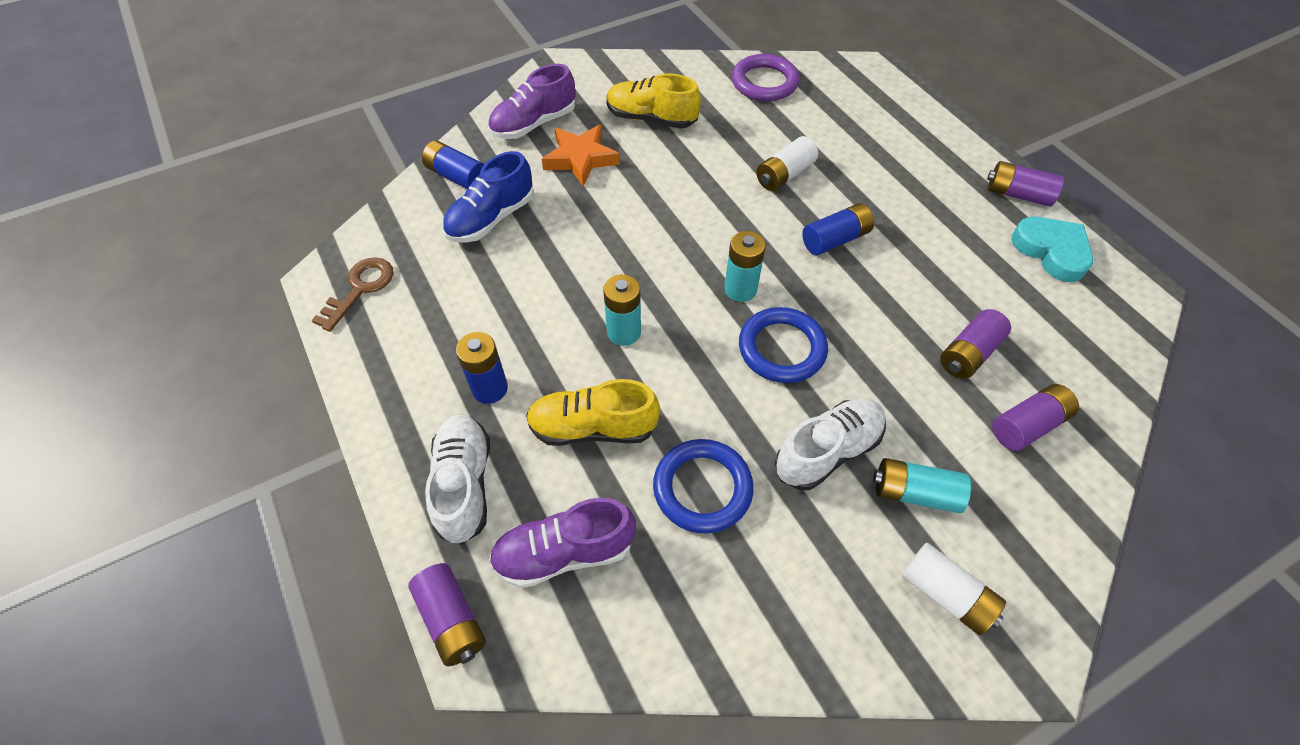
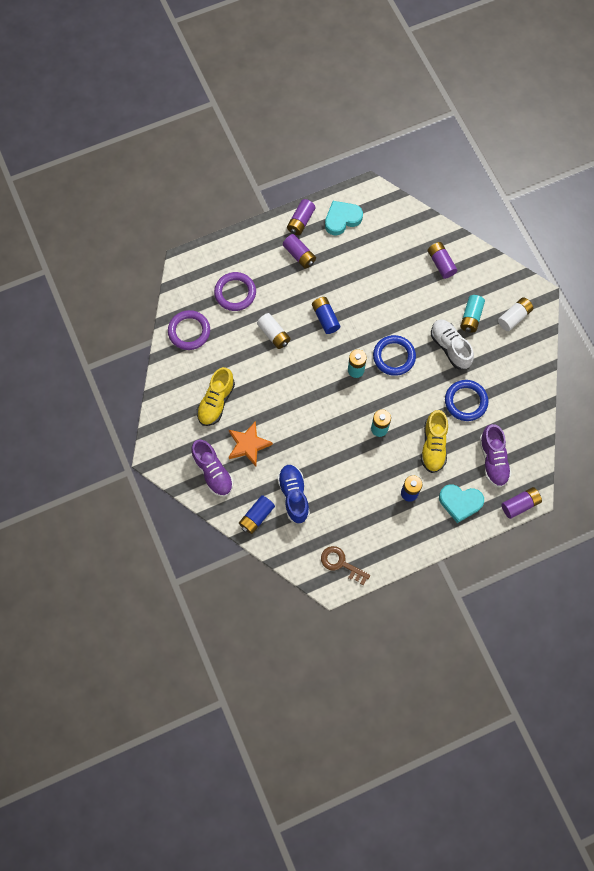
camera: 85 degrees left, 15 degrees up
(464, 485) = (460, 502): white shoe -> turquoise heart
(491, 218) = (293, 495): blue shoe -> blue shoe turned 150 degrees counterclockwise
(846, 125) = (235, 293): none -> purple ring
(968, 354) = (402, 276): purple battery -> purple battery (299, 255)

